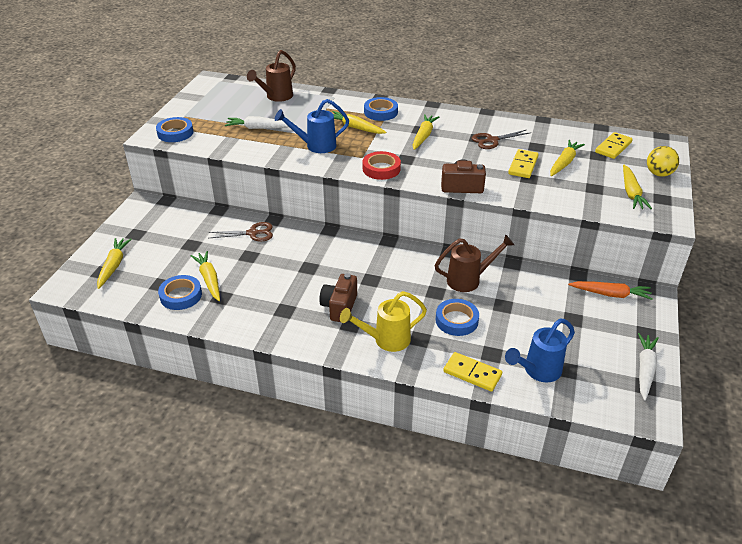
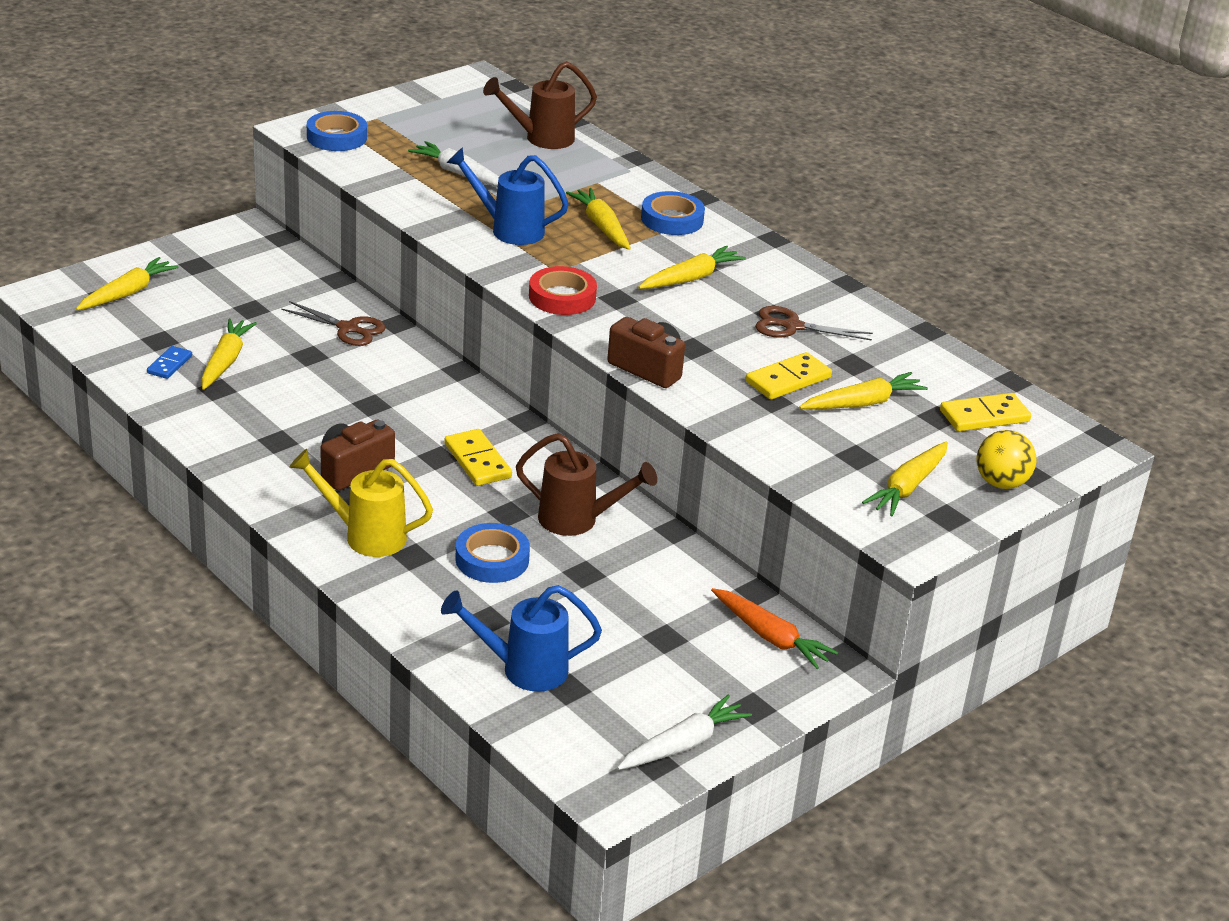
camera: 30 degrees right, 5 degrees down
(181, 295) = (169, 364): blue tape -> blue domino
(472, 373) = (429, 627): yellow domino -> yellow domino (477, 461)

